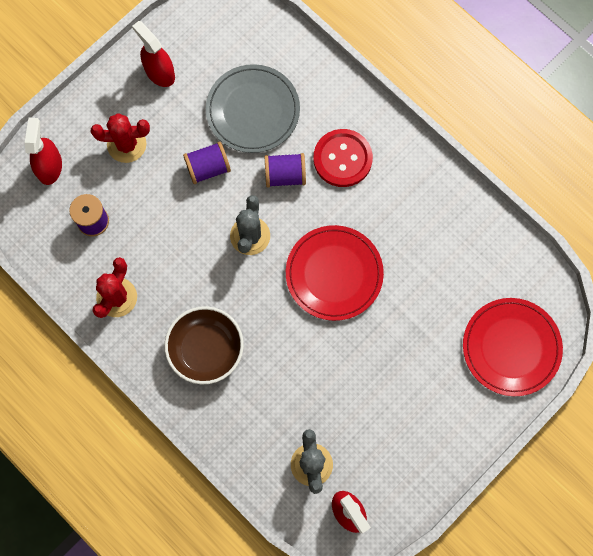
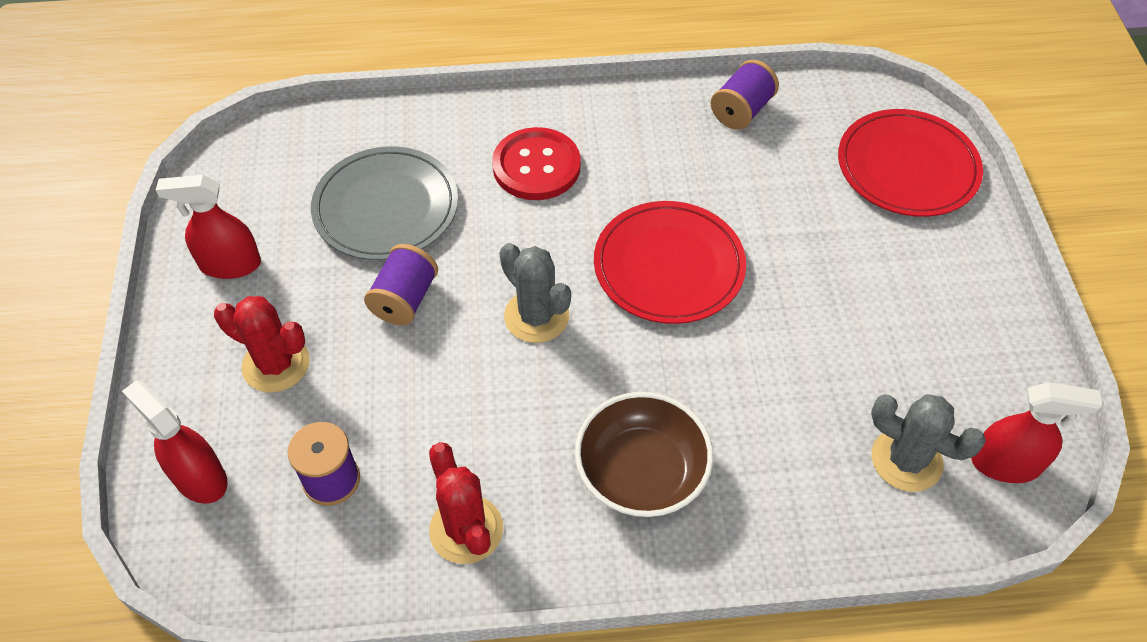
camera: 50 degrees left, 20 degrees down
(126, 144) = (276, 364): red cactus -> red cactus turned 75 degrees clockwise
(285, 175) = (498, 230): purple spool -> purple spool (741, 110)

